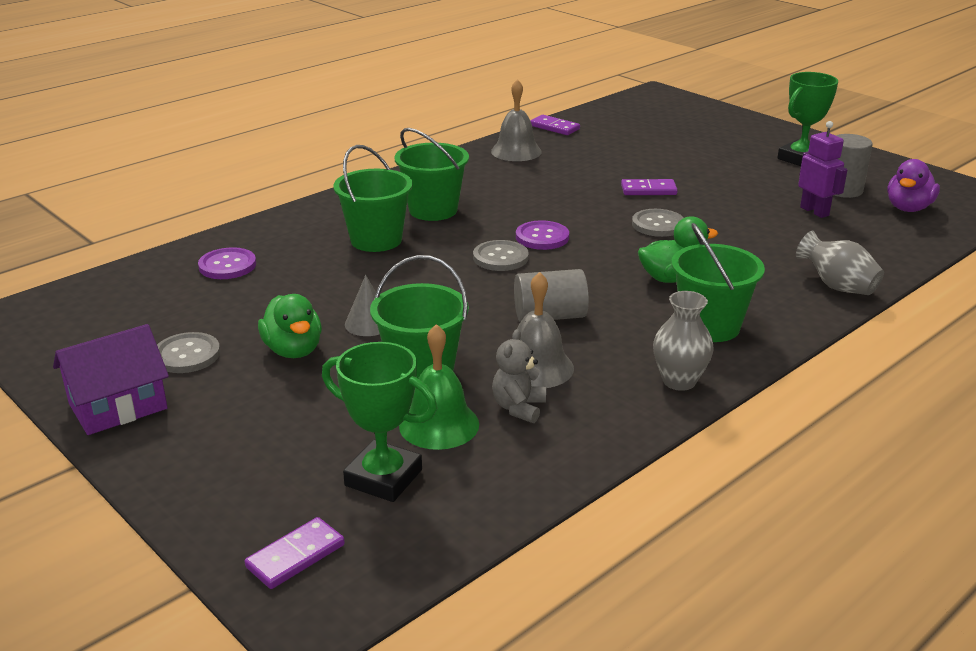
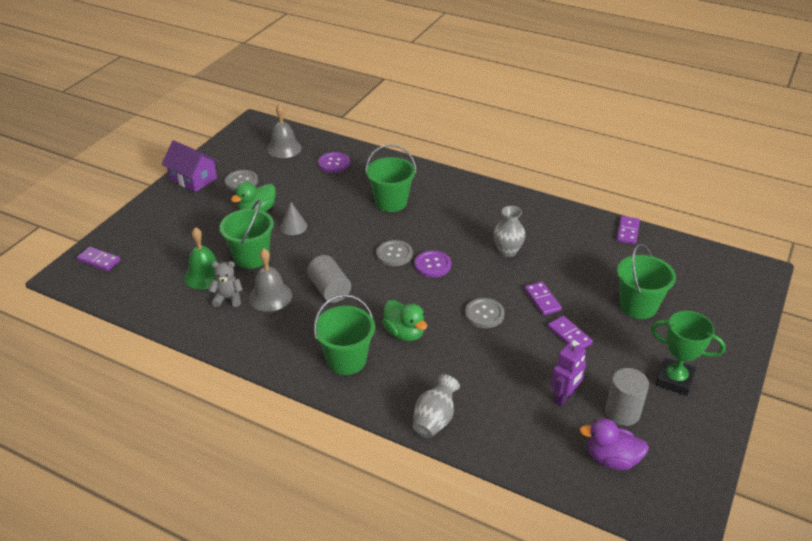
camera: 70 degrees right, 10 degrees up
(383, 478) = (157, 269): green trophy -> none
(433, 210) = (444, 212): green bucket -> green bucket (638, 306)
(516, 151) = (566, 223): grey bell -> grey bell (284, 148)
(679, 381) = (275, 355): grey vase -> grey vase (507, 251)
(716, 189) = (569, 335): none -> purple domino

